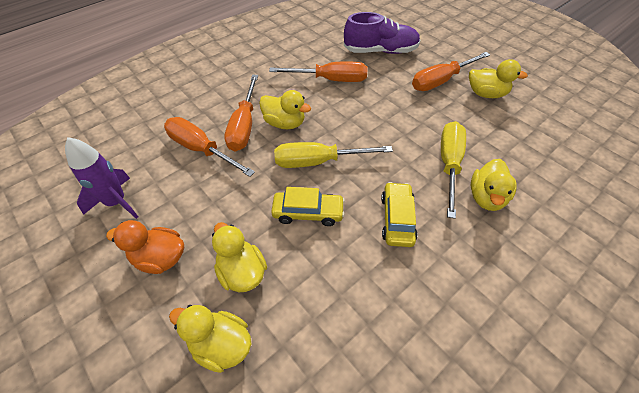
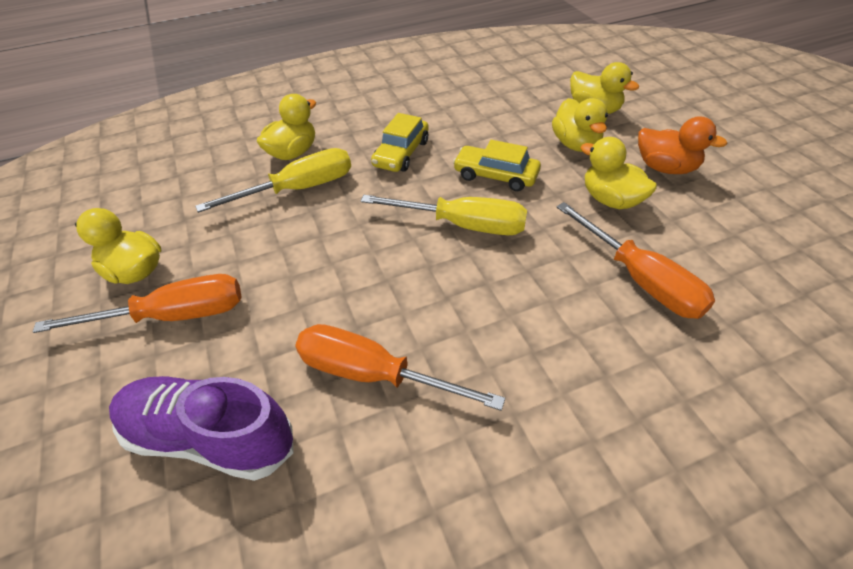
camera: 160 degrees left, 5 degrees down
(116, 202) = (747, 230): purple rocket -> none
(244, 126) = (567, 306): orange screwdriver -> none
(284, 123) = (495, 295): yellow duck -> yellow duck (610, 200)
(449, 164) = (298, 189): yellow screwdriver -> yellow screwdriver turned 150 degrees counterclockwise

